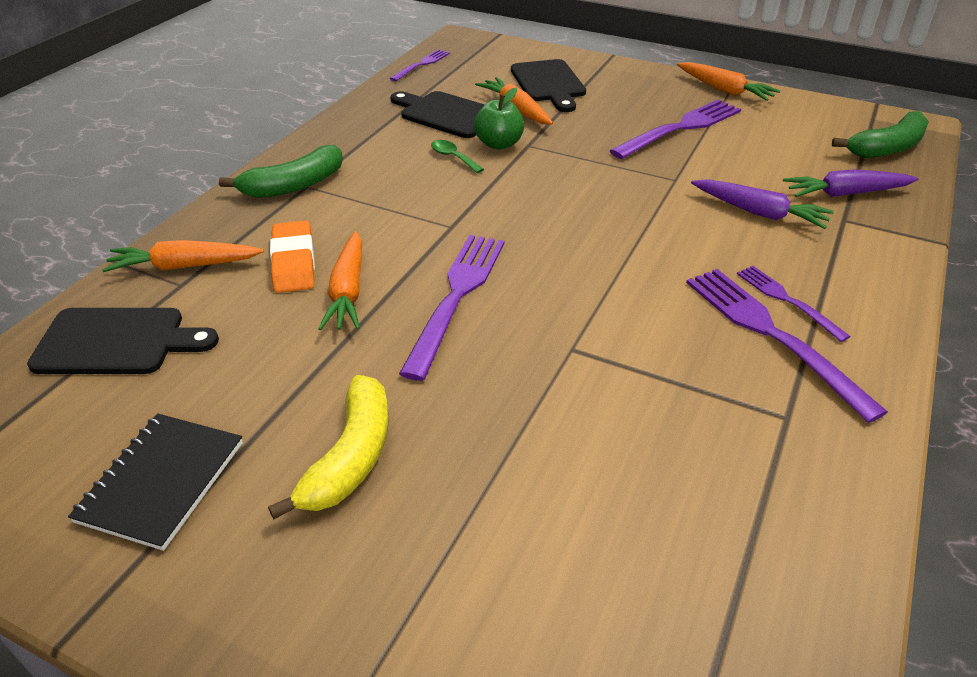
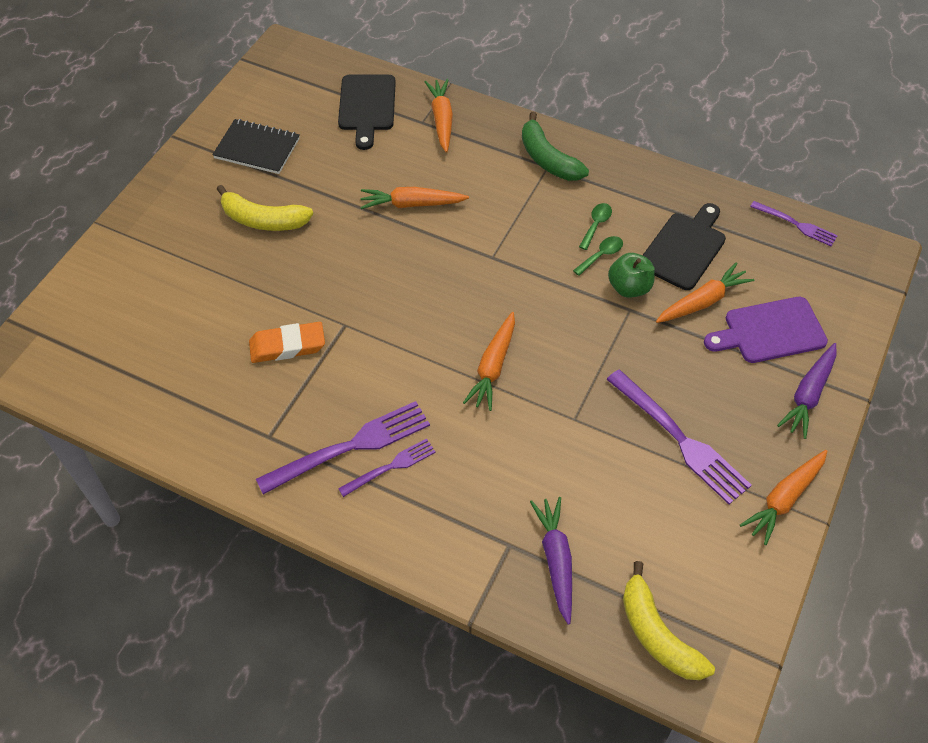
camera: 90 degrees right, 15 degrees up
(293, 262) = (445, 172): orange eraser -> orange eraser (287, 346)
(407, 159) = (596, 225): none -> green spoon
(456, 296) = (404, 262): purple fork -> none
(548, 83) = (769, 331): black cutting board -> purple cutting board
(619, 227) = (493, 367): none -> orange carrot
(759, 213) = (518, 476): purple carrot -> purple carrot (808, 395)
(887, 148) = (657, 634): green banana -> yellow banana

